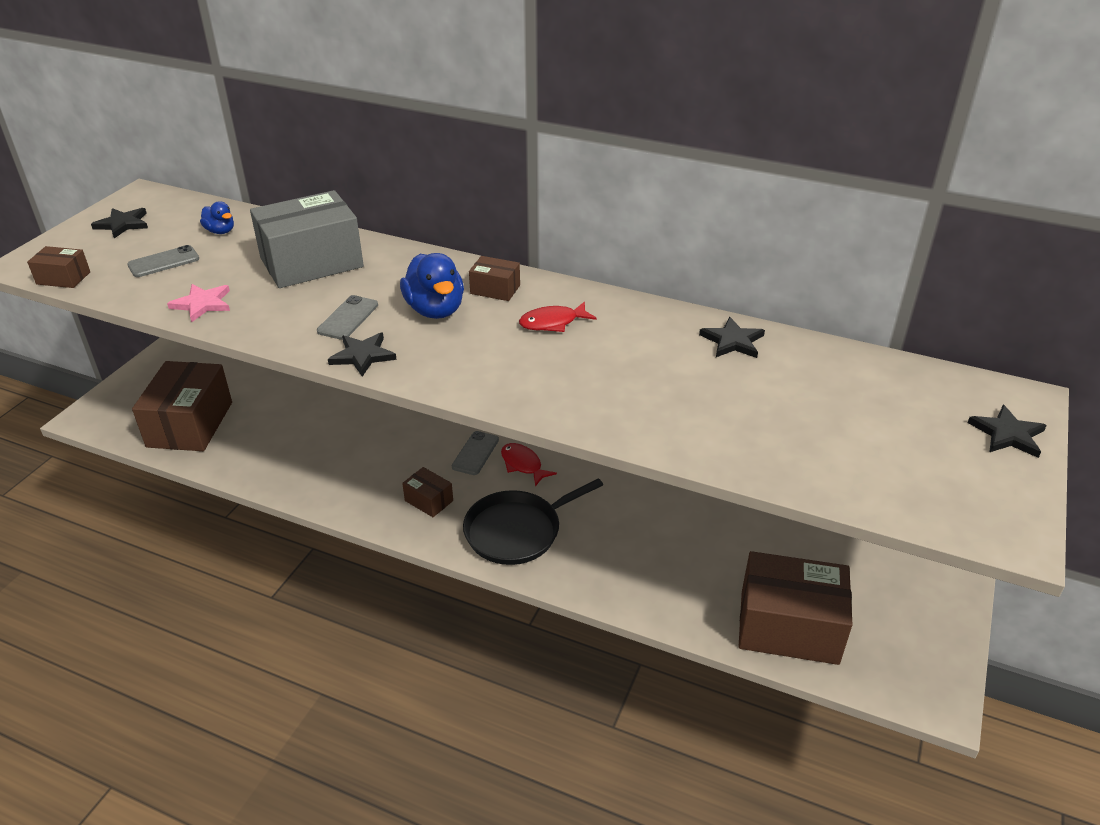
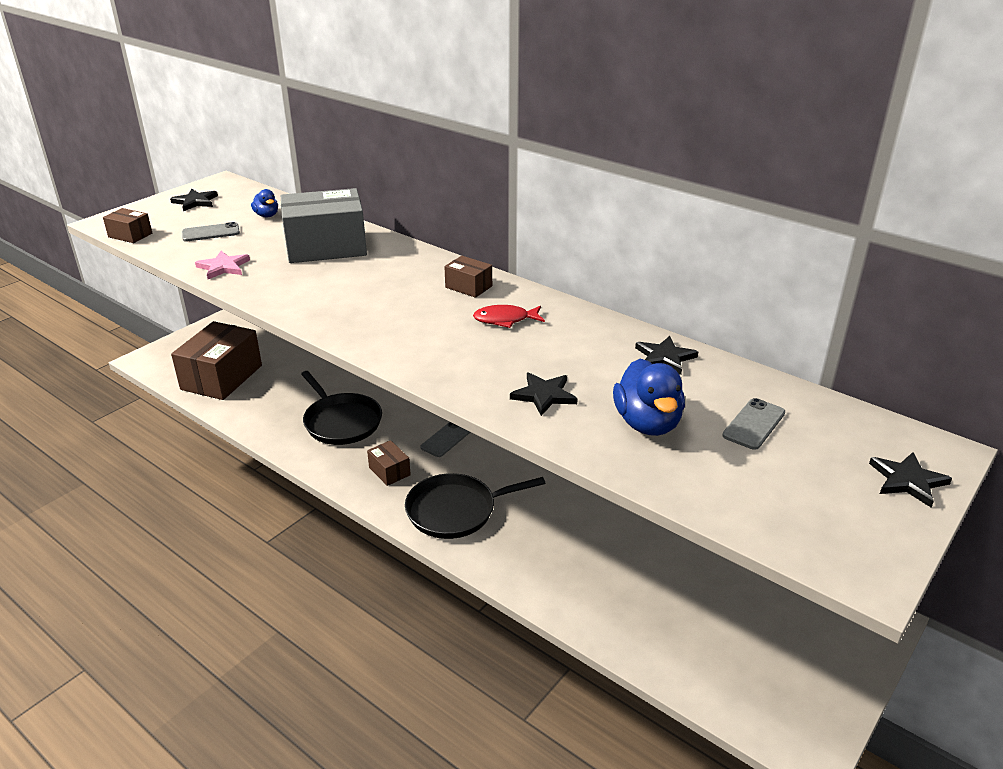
camera: 15 degrees right, 5 degrees down
(348, 318) = (333, 293): grey phone -> grey phone (754, 424)
(352, 453) = (341, 422): none -> black pan
(362, 356) = (329, 323): black star -> black star (544, 395)
(435, 310) = (408, 296): blue duck -> blue duck (647, 423)
(523, 465) = (484, 455): red fish -> none
(788, 626) = (678, 645): brown box -> none

